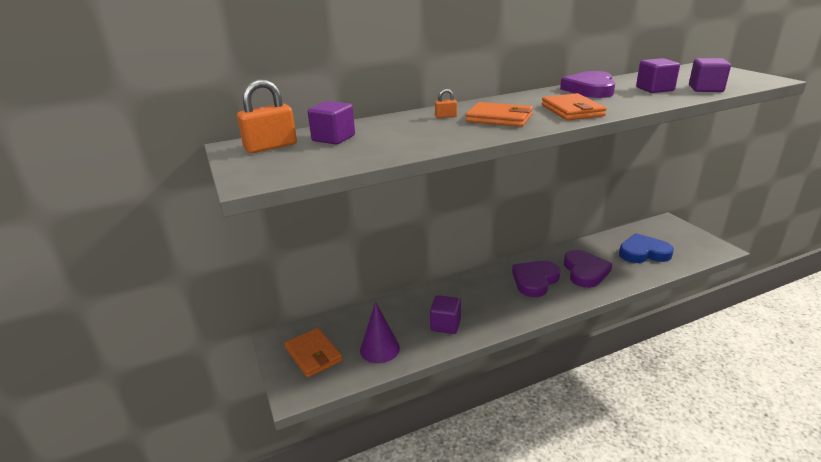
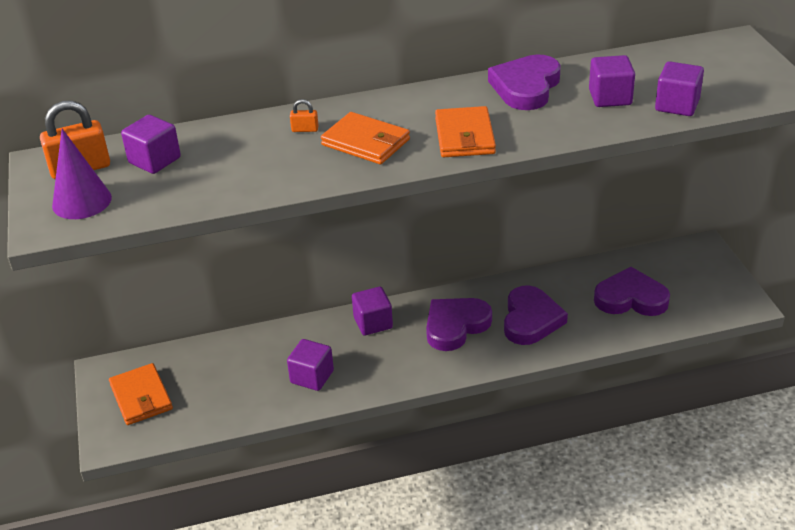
camera: 10 degrees right, 10 degrees up
(379, 349) = (221, 399): purple cone -> purple cone (82, 201)
(474, 285) = (373, 323): none -> purple cube
(643, 253) = (631, 298): blue heart -> purple heart

